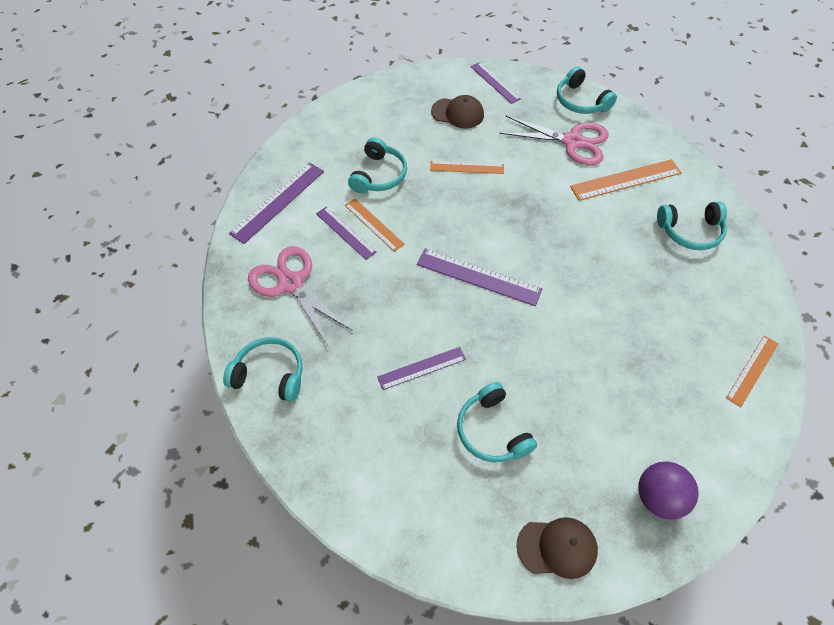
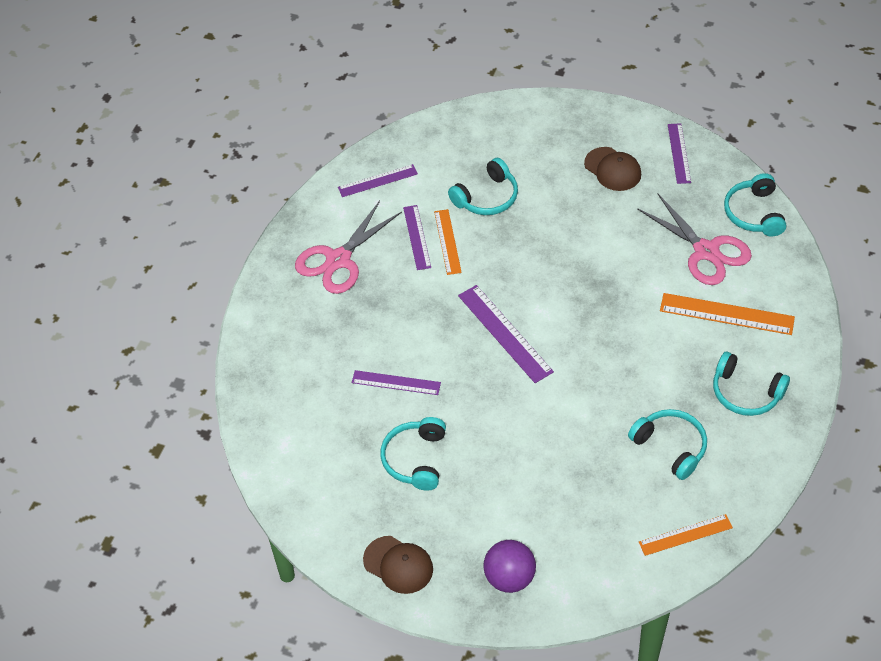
camera: 35 degrees right, 5 degrees down
(270, 374) = (272, 325): turquoise headphones -> turquoise headphones (671, 447)
(278, 202) = (377, 180): purple ruler -> purple ruler, size x0.65
(291, 284) = (338, 260): pink scissors -> pink scissors turned 135 degrees counterclockwise
(467, 167) = (577, 228): orange ruler -> none

